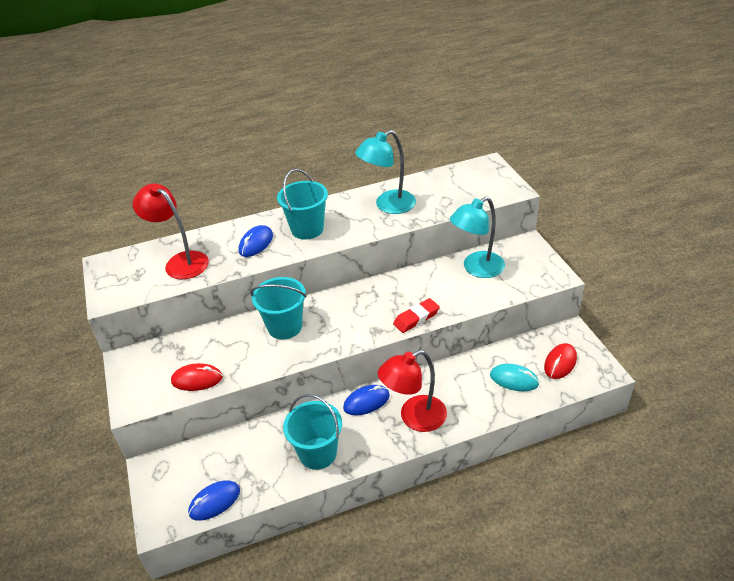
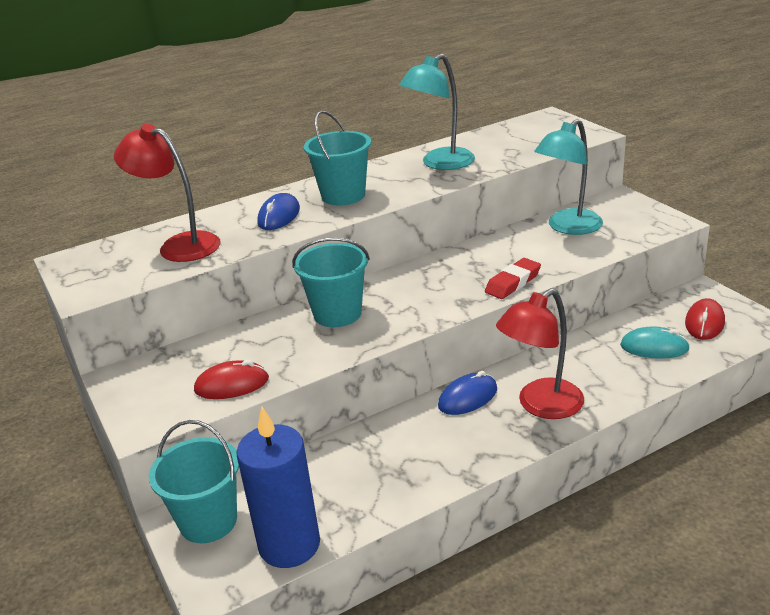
camera: 10 degrees left, 10 degrees down
(214, 502) = (289, 545): blue mouse -> blue candle
(318, 453) = (422, 464): turquoise bucket -> turquoise bucket (208, 521)

